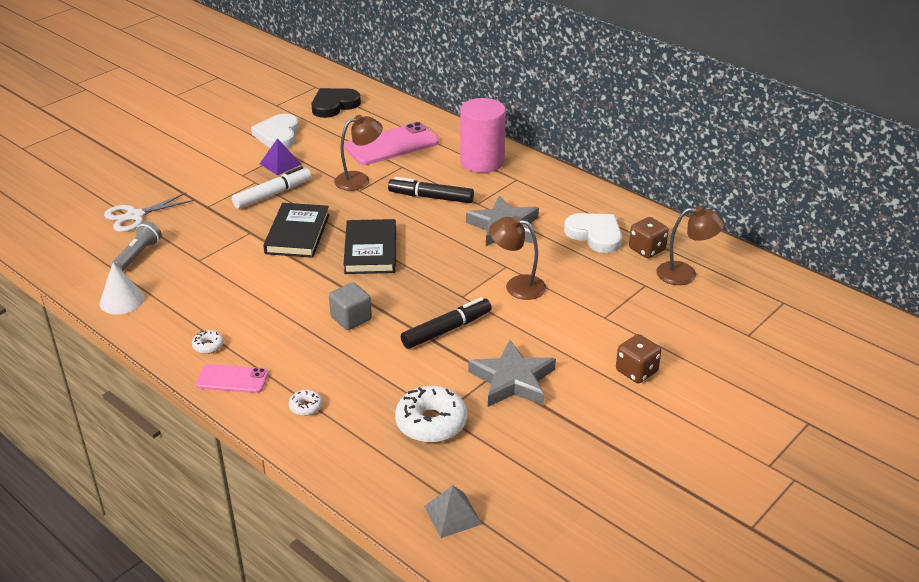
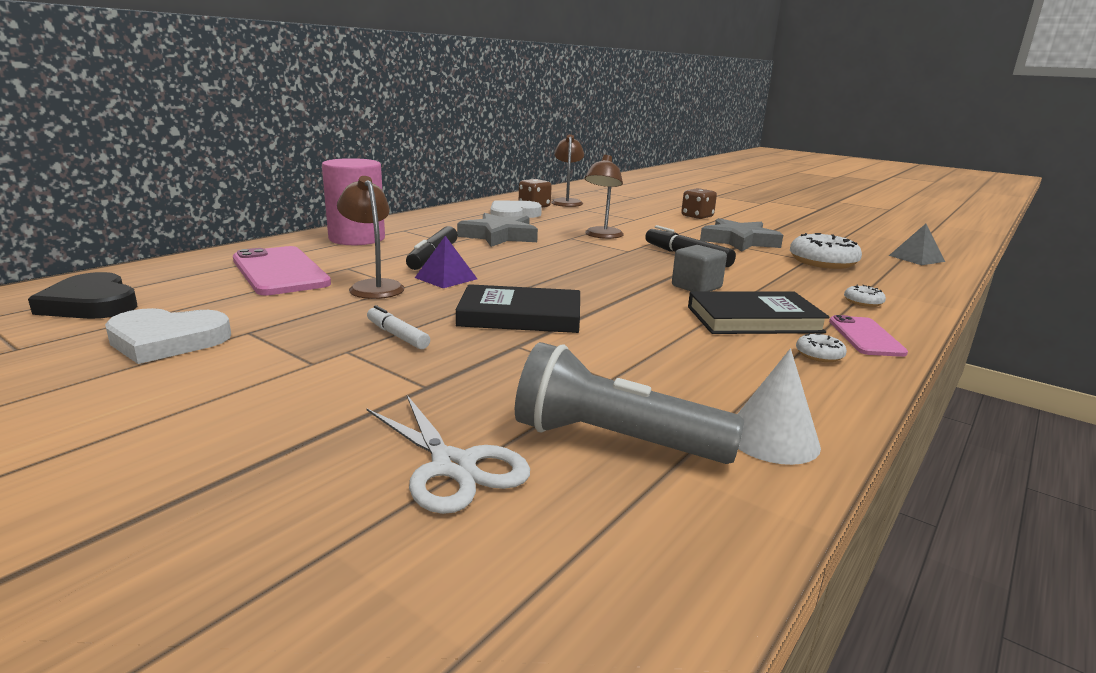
camera: 95 degrees left, 15 degrees down
(138, 255) = (613, 441): grey flashlight -> grey flashlight, size x1.57
(273, 194) = (397, 335): white marker -> white marker, size x0.62
(280, 164) = (289, 334): purple pyramid -> purple pyramid (446, 278)
(370, 250) = (555, 280): black book -> black book (754, 319)

